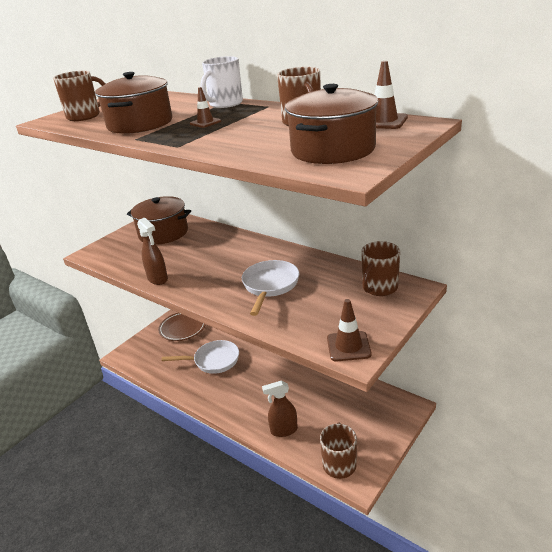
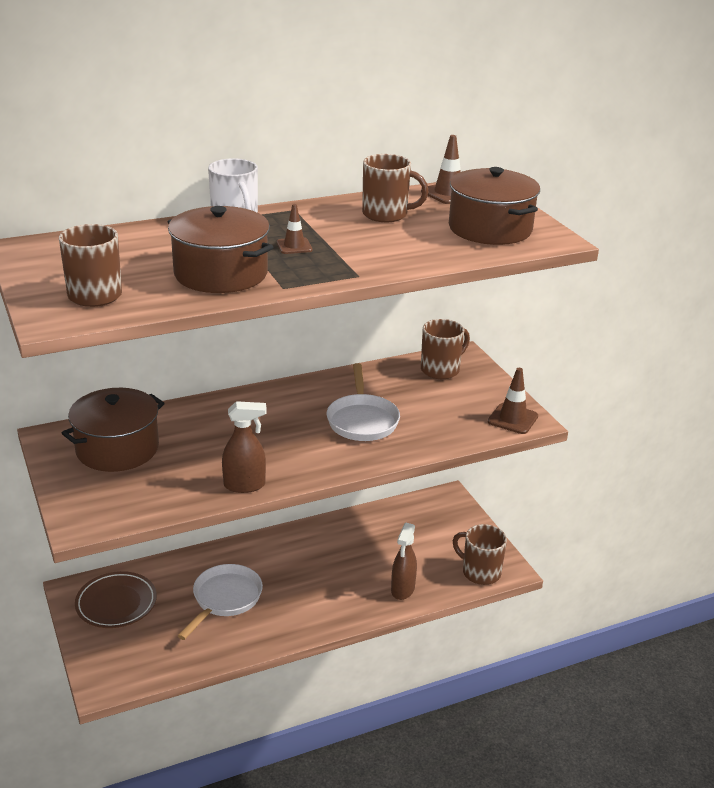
camera: 65 degrees left, 0 degrees up
(270, 286) = (362, 420): white pan -> white pan turned 135 degrees counterclockwise
(379, 288) = (441, 370): brown mug -> brown mug turned 105 degrees counterclockwise

